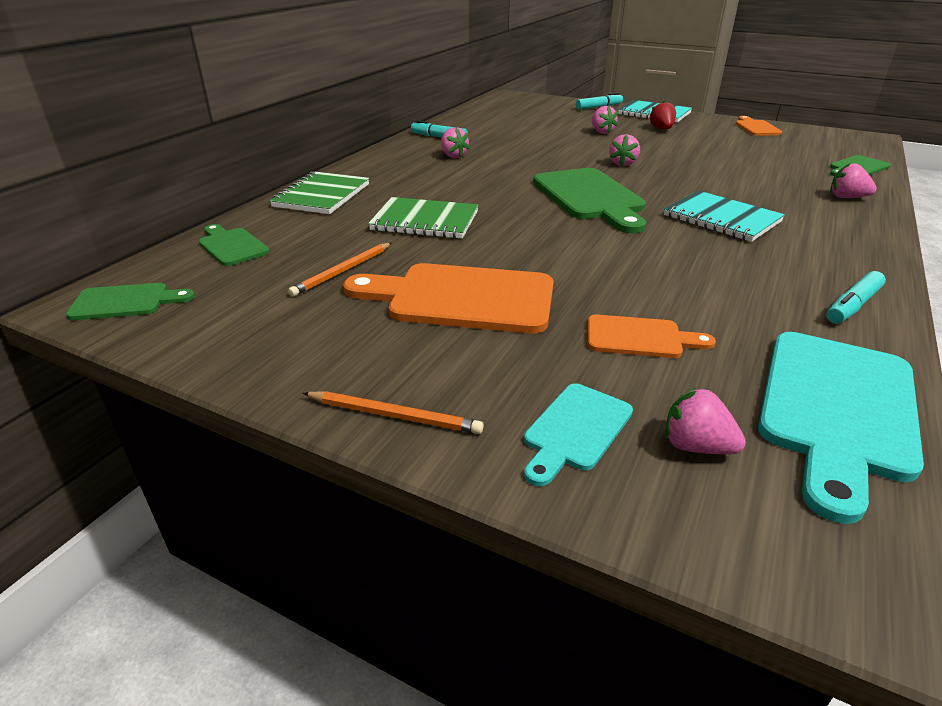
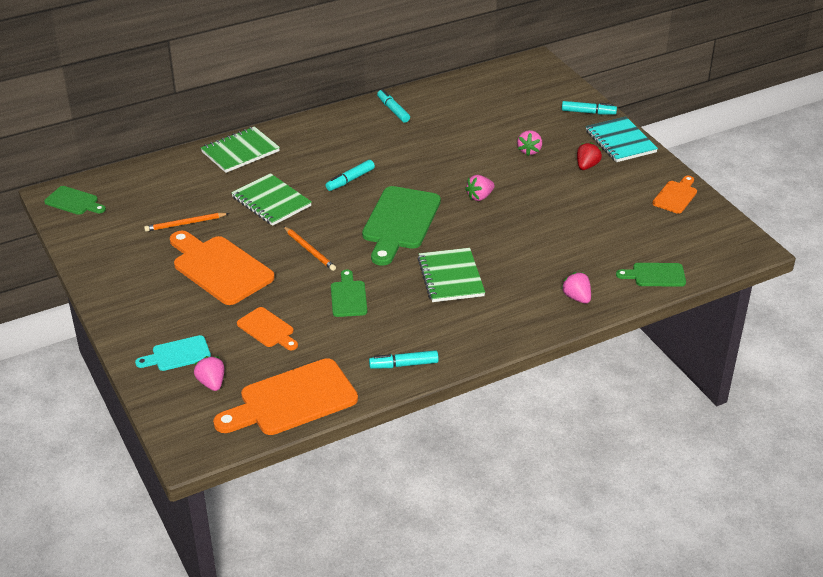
camera: 35 degrees right, 5 degrees up
(231, 246) = (151, 179): green cutting board -> green cutting board (348, 297)
(394, 415) = (121, 315): orange pencil -> orange pencil (309, 250)
(453, 156) = (372, 139): pink strawberry -> none
(482, 184) = (350, 180): none -> turquoise marker
(721, 219) = (451, 277): turquoise notebook -> green notebook
(836, 409) = (292, 400): turquoise cutting board -> orange cutting board

